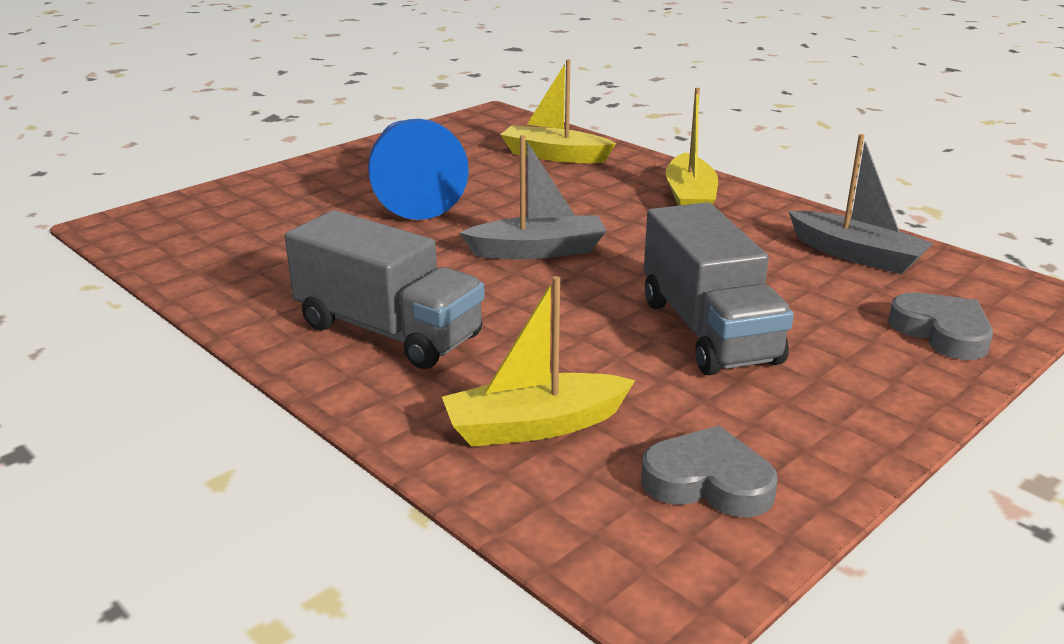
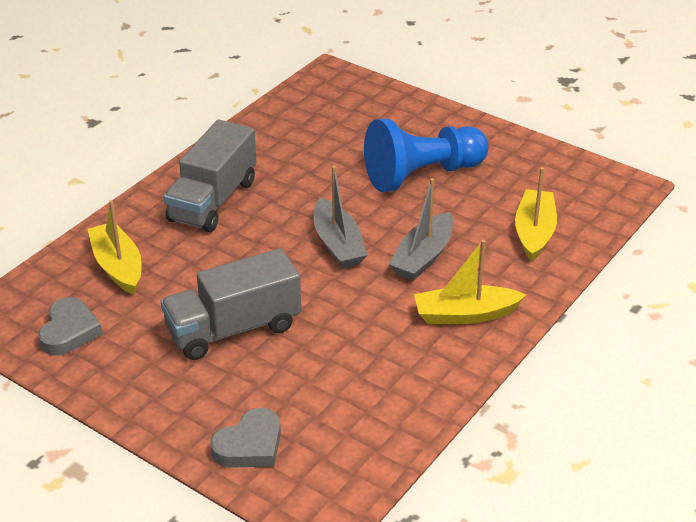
camera: 80 degrees right, 10 degrees up
(856, 255) = (375, 410): grey boat -> grey boat (423, 257)

